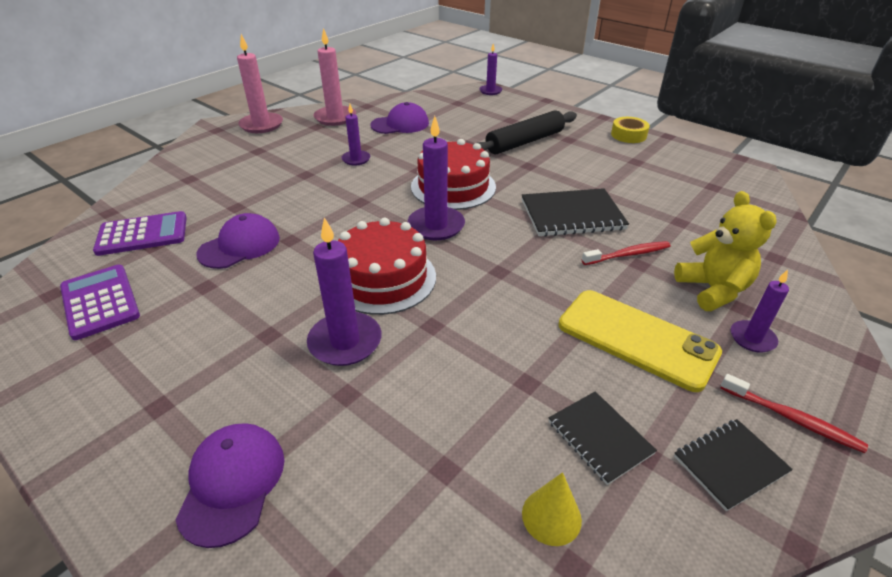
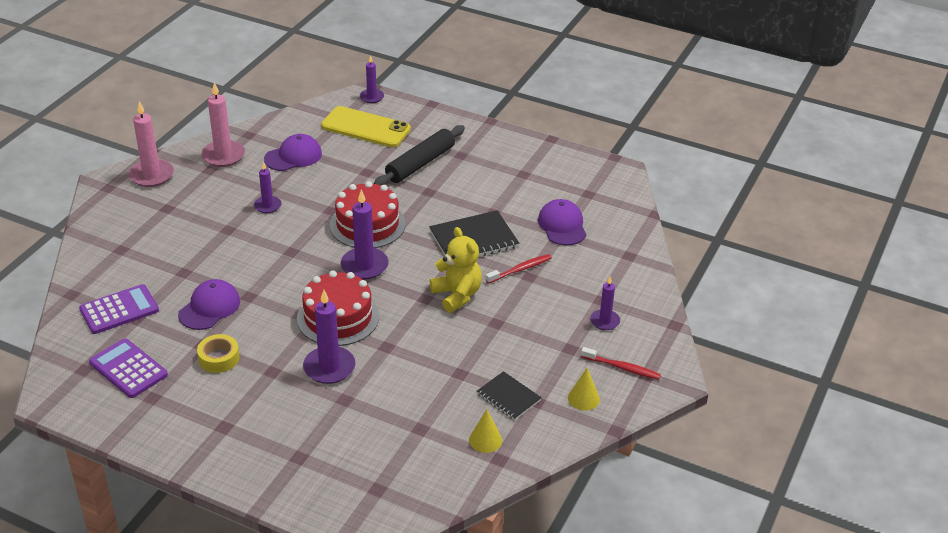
camera: 15 degrees left, 0 degrees up
(232, 483) = (297, 457): purple cap -> purple cap (562, 225)
(628, 135) = (515, 142): yellow tape -> yellow tape (219, 358)
(636, 339) = (528, 334): yellow phone -> yellow phone (365, 128)
(712, 290) = (581, 289): yellow teddy bear -> yellow teddy bear (457, 295)
(730, 465) = (583, 398): black notebook -> yellow cone

